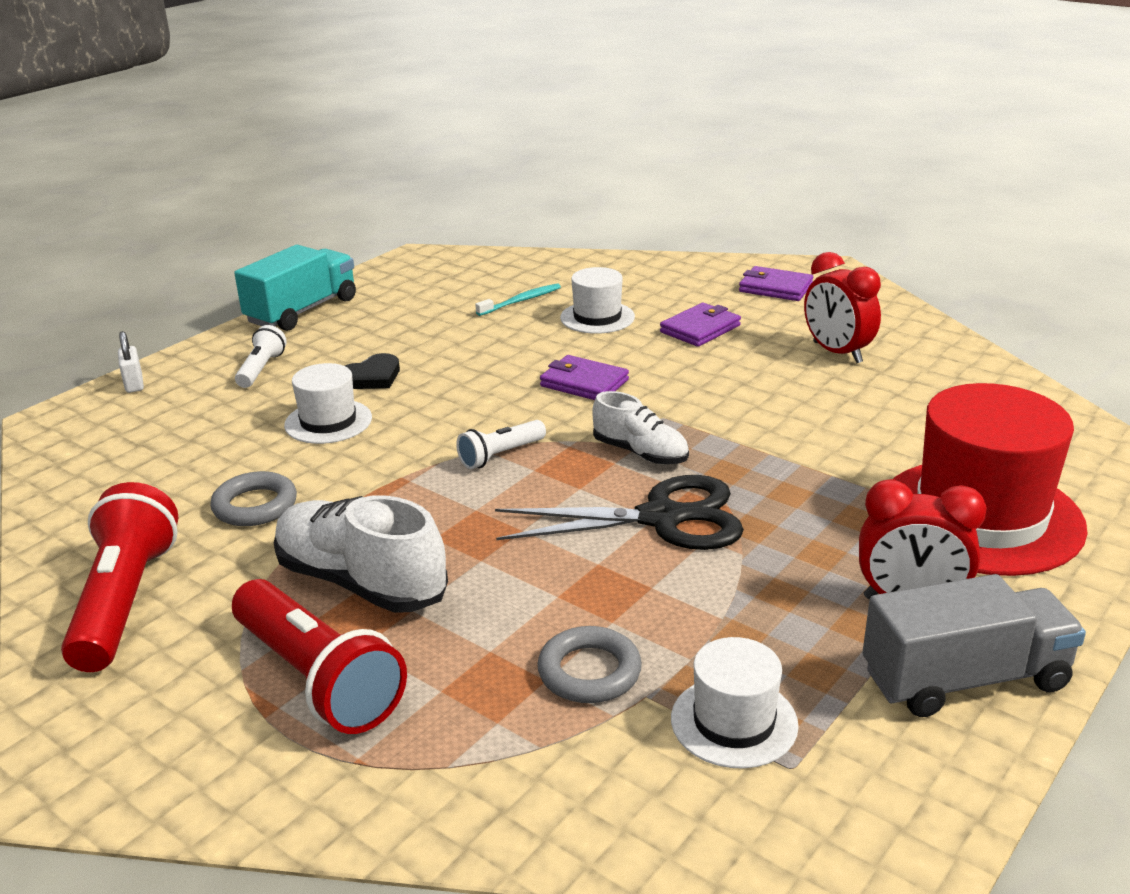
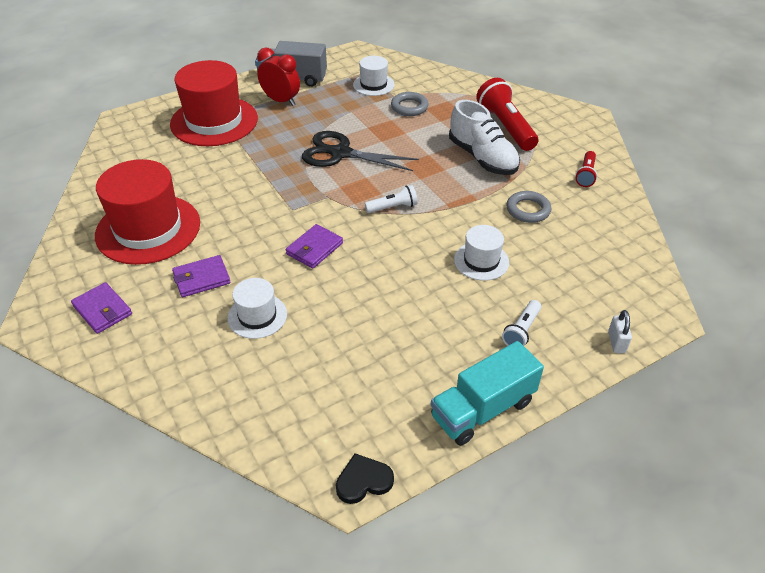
camera: 160 degrees left, 15 degrees up
(125, 601) = (586, 175): red flashlight -> red flashlight, size x0.53
(371, 377) = (445, 296): black heart -> black heart (363, 481)
(521, 301) = (297, 359): turquoise toothbrush -> none
(584, 383) = (314, 248): purple wallet -> purple wallet turned 75 degrees clockwise
(640, 453) = (322, 189): white shoe -> none
(837, 353) = (148, 229): red clock -> red hat

